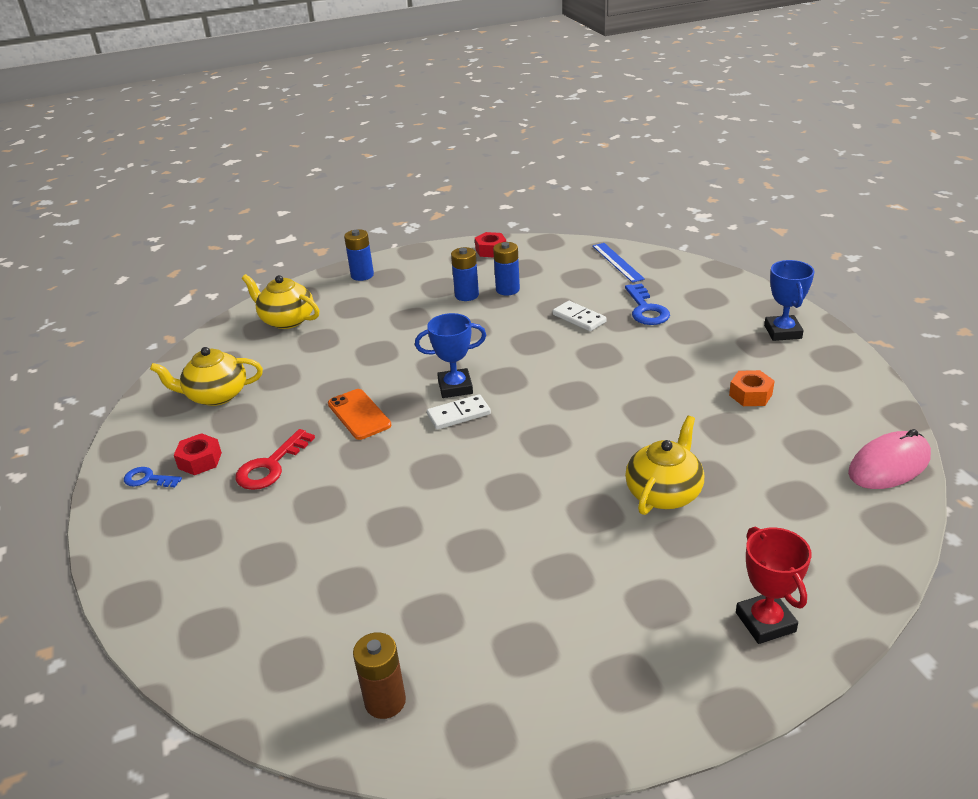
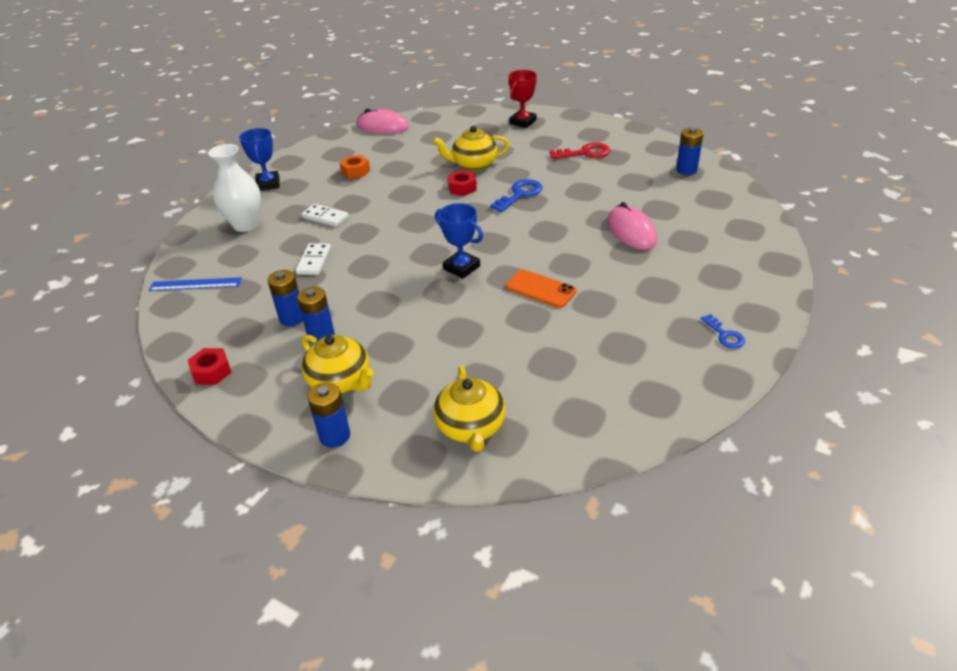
camera: 130 degrees left, 5 degrees up
(200, 460) = (677, 326): red nut -> red nut (462, 188)
(216, 395) = (616, 379): yellow teapot -> yellow teapot (340, 381)
(271, 466) = (634, 291): red key -> red key (585, 153)
(346, 530) = (631, 231): none -> pink mouse
(359, 414) = (540, 289): orange phone -> orange phone turned 75 degrees counterclockwise
(385, 701) = (686, 170): brown battery -> blue battery
(458, 414) = (488, 250): white domino -> white domino (325, 217)
(617, 262) = (195, 284): blue ruler -> blue ruler turned 60 degrees clockwise
(646, 309) = (275, 239): blue key -> blue key (520, 194)
(697, 301) = (245, 225): none -> white vase
(782, 332) = (268, 184): blue trophy -> blue trophy turned 60 degrees counterclockwise

